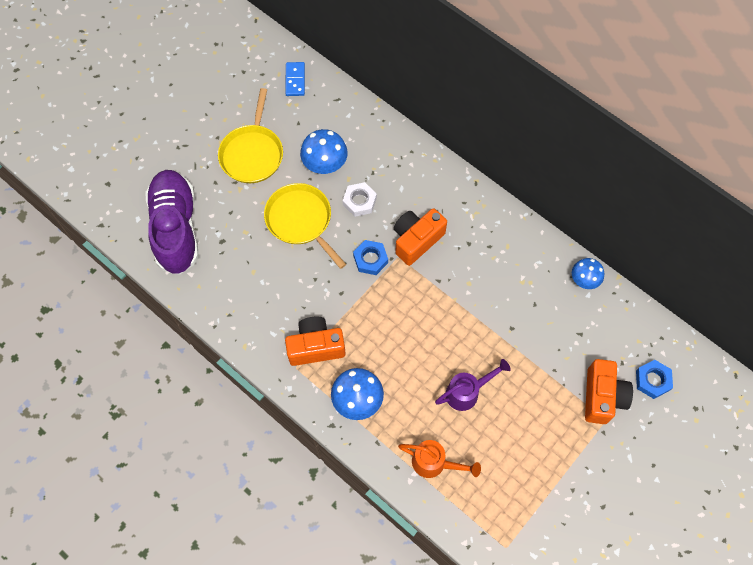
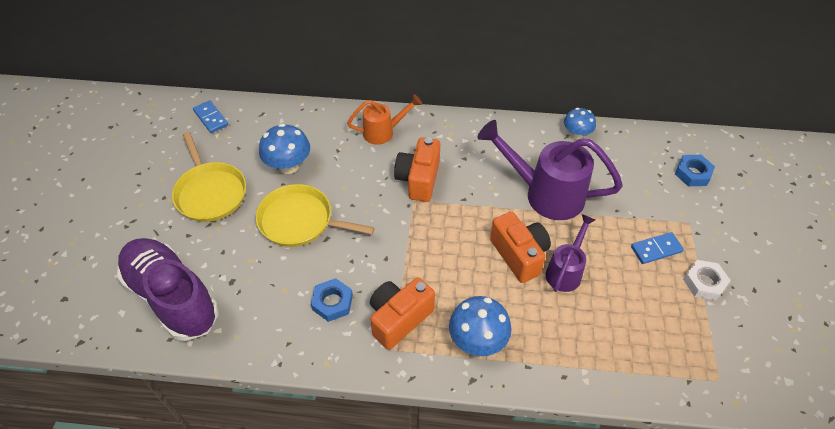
camera: 35 degrees left, 15 degrees down
(359, 201) = (343, 177): white nut -> white nut (704, 283)
(370, 259) = (390, 216): blue nut -> blue nut (332, 302)
(435, 463) = (593, 349): orange watering can -> orange watering can (384, 132)
(507, 317) = (544, 193): none -> purple watering can
(555, 423) = (656, 249): none -> blue domino
(602, 397) = (670, 207): orange camera -> orange camera (519, 255)

